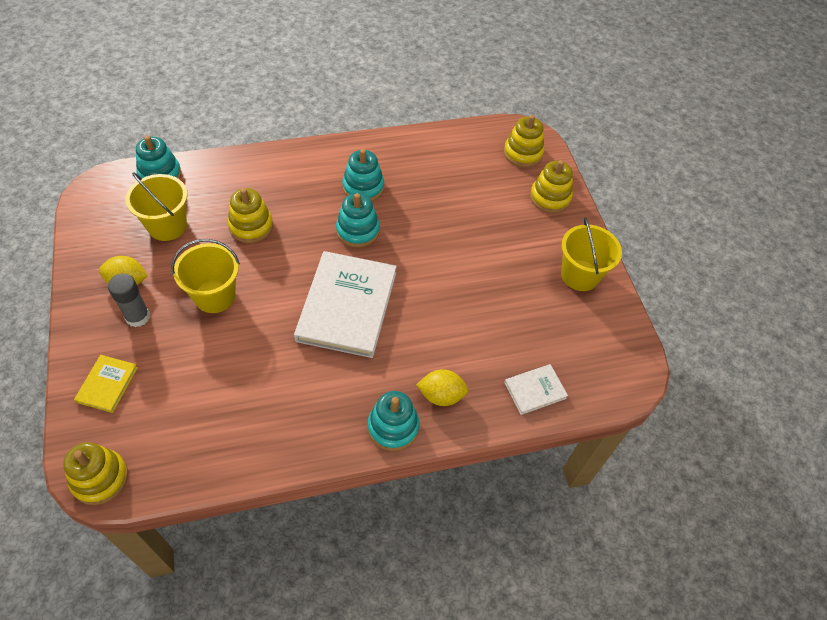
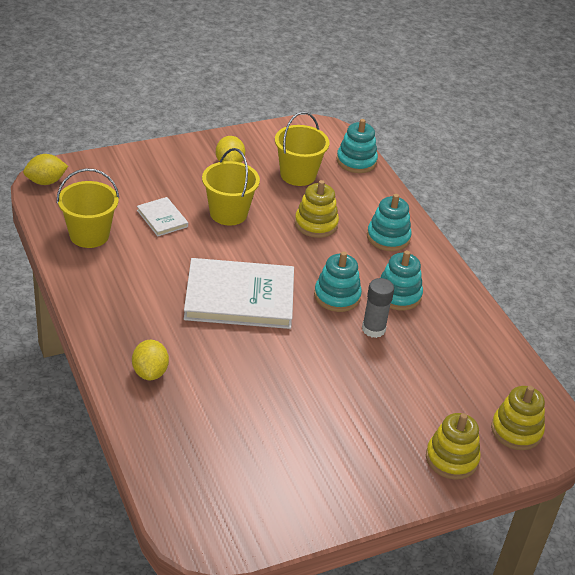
camera: 80 degrees right, 15 degrees down
(100, 478) = (46, 182): yellow stacking toy -> yellow lemon
(107, 384) = (127, 171): yellow book -> none
(137, 317) = (195, 175): grey glue stick -> grey glue stick (373, 329)
(393, 427) = (110, 340): turquoise stacking toy -> turquoise stacking toy (388, 237)
(535, 390) = (168, 446): white book -> white book (162, 218)
(580, 275) = (337, 488): yellow bucket -> yellow bucket (89, 235)

